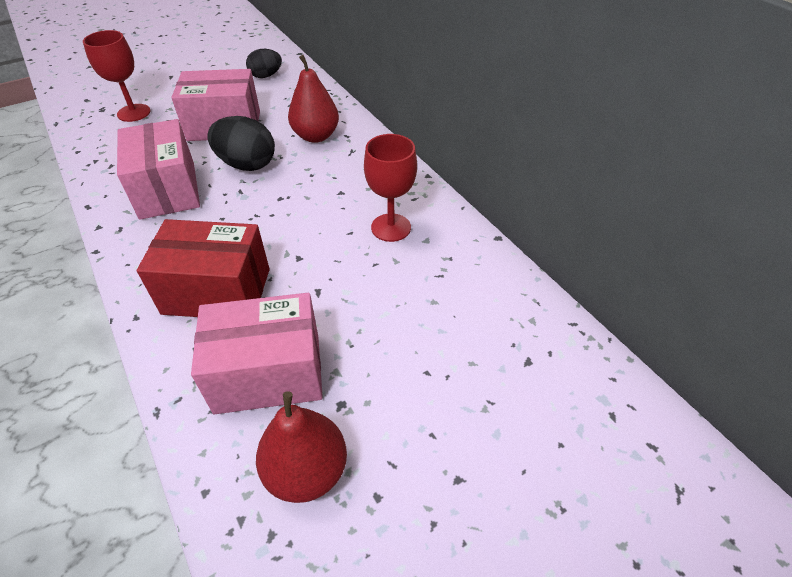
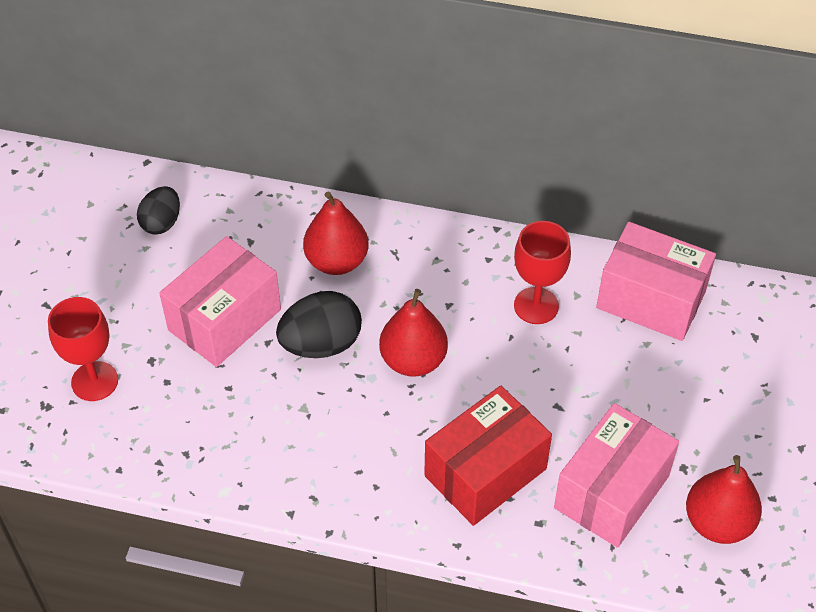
camera: 45 degrees left, 5 degrees up
(167, 190) = (291, 429): pink box -> pink box (650, 300)
(277, 204) = (413, 360): none -> red pear

